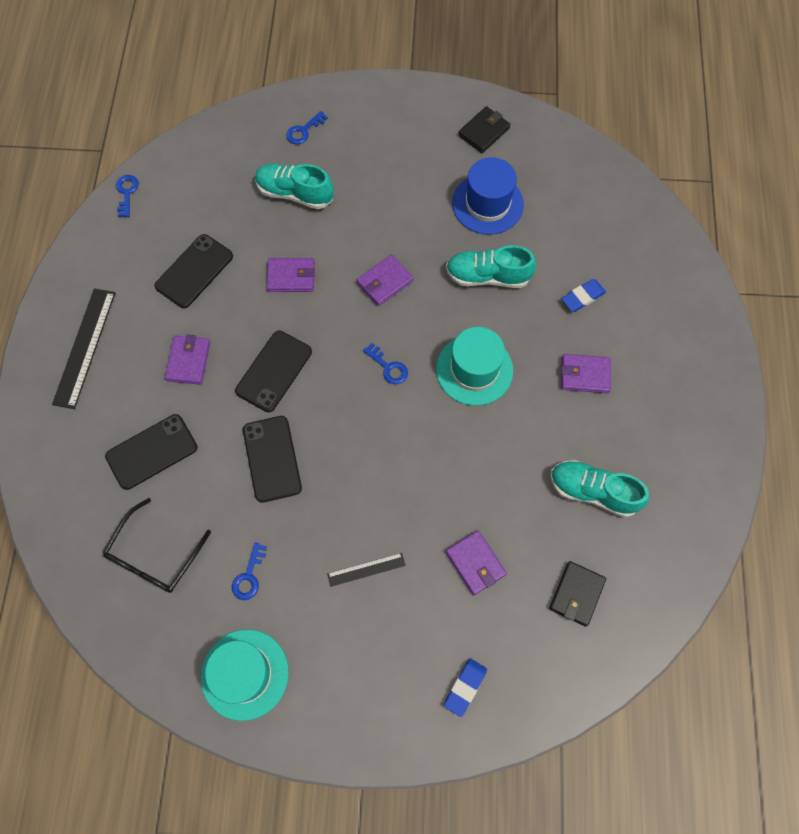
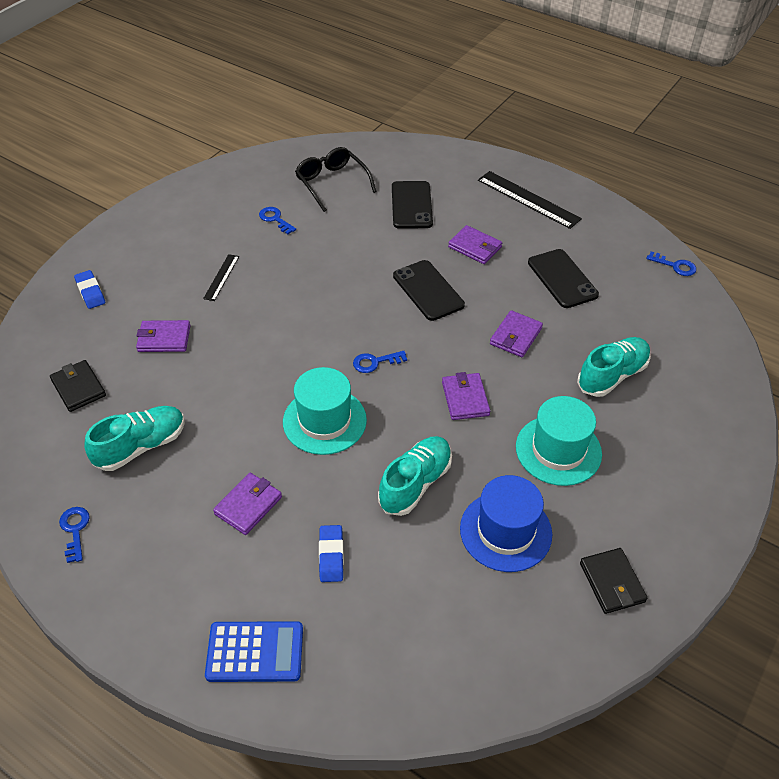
camera: 120 degrees right, 20 degrees down
(245, 674) = (213, 195): turquoise hat -> turquoise hat (558, 450)
(272, 459) = (352, 261): black phone -> none
(304, 131) = (693, 414): blue key -> blue key (75, 530)
(679, 301) = (255, 652): none -> blue calculator

